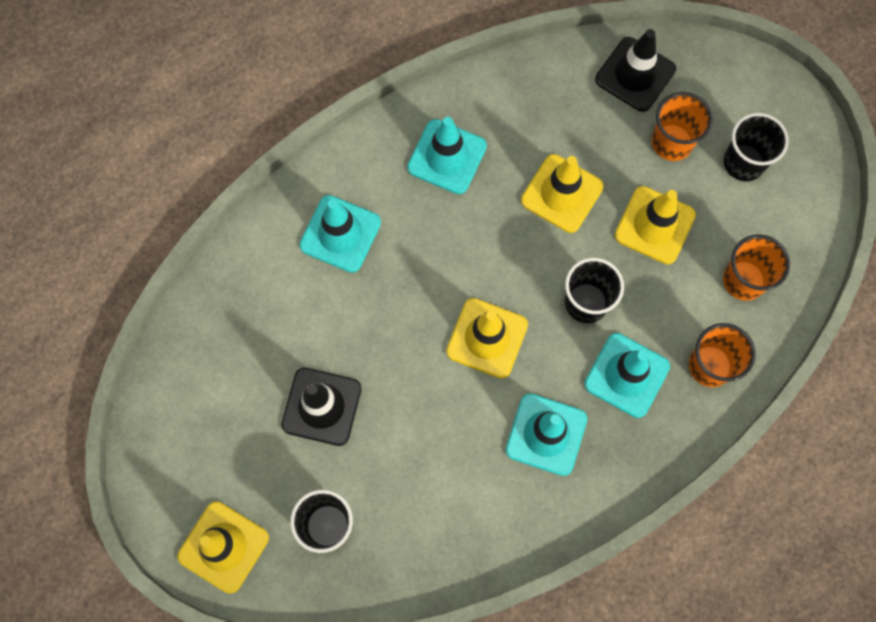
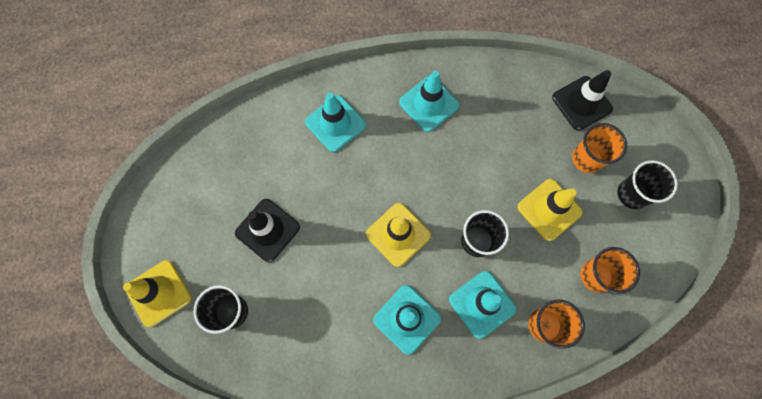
camera: 25 degrees right, 0 degrees up
(562, 193) = (494, 160): yellow traffic cone -> none

